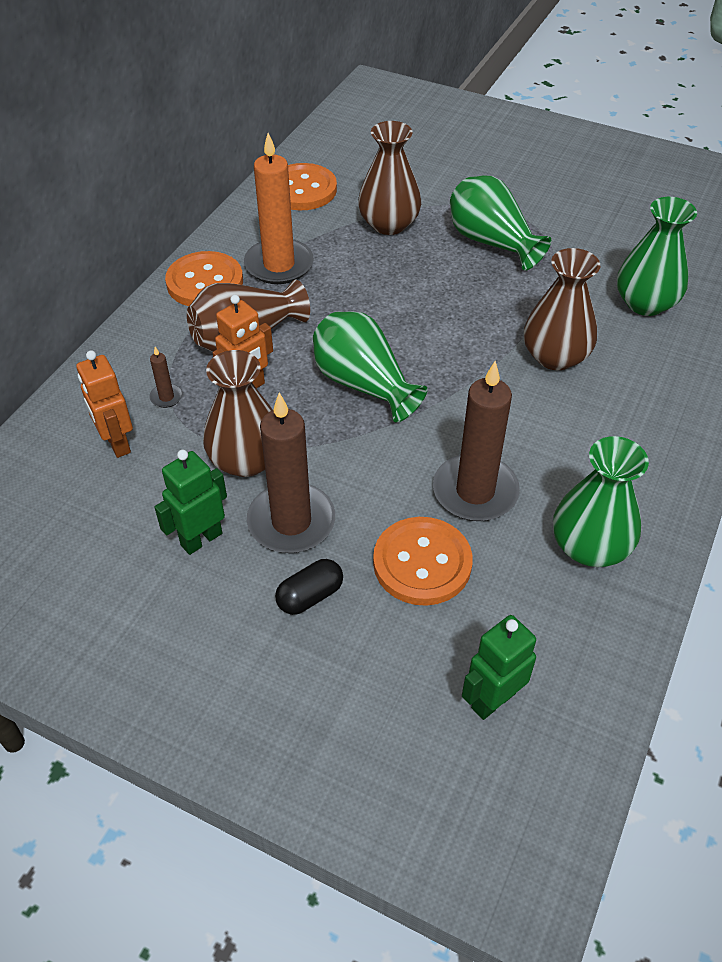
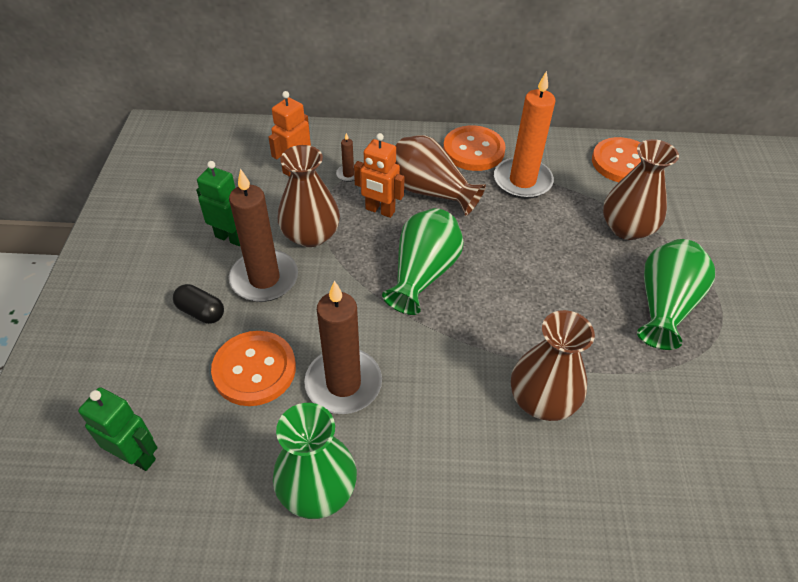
camera: 65 degrees right, 0 degrees up
(645, 303) = (678, 462): green vase -> none

